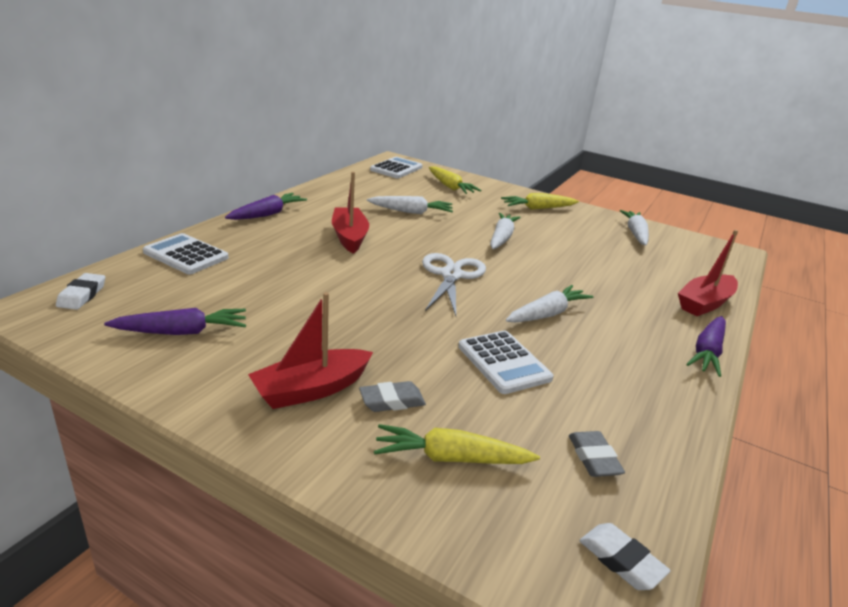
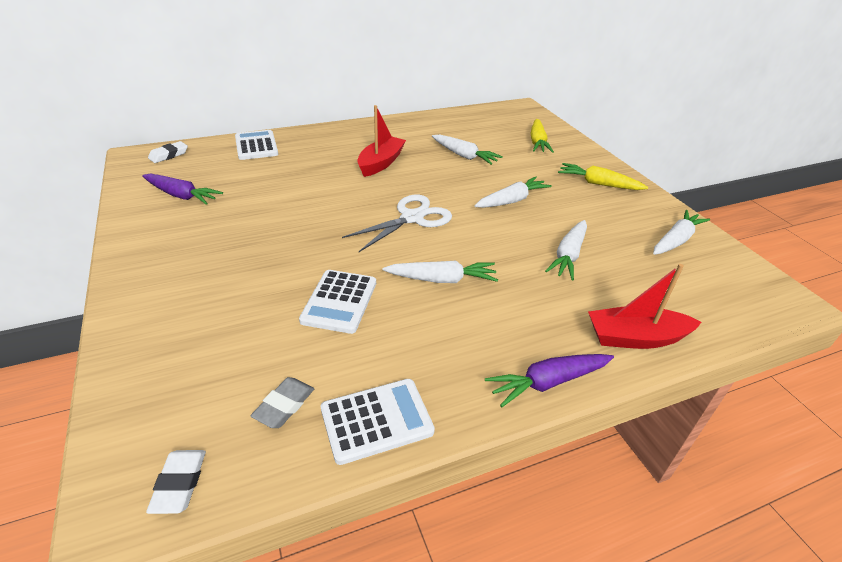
camera: 40 degrees right, 10 degrees up
(267, 214) = (350, 130): purple carrot -> none
(311, 389) = (190, 261): red boat -> none
(392, 401) = (222, 291): grey eraser -> none
(396, 169) = (511, 115): white calculator -> white calculator (376, 420)
(450, 458) = (194, 347): yellow carrot -> none
(595, 265) = (568, 255): none -> white carrot

